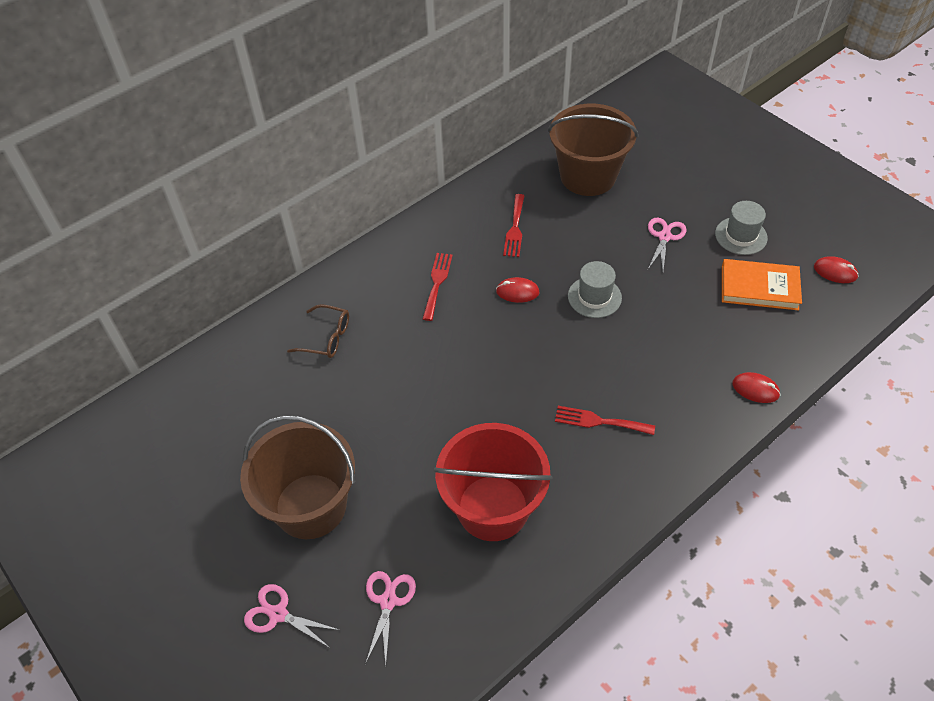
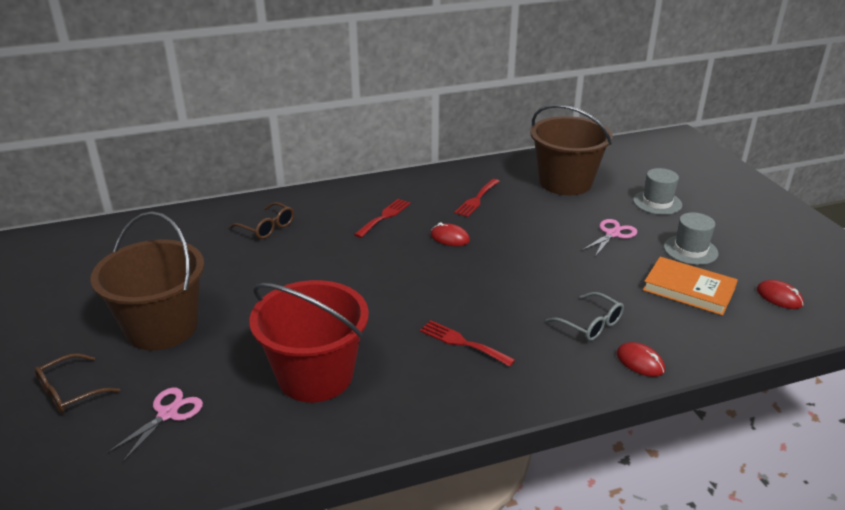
camera: 20 degrees right, 20 degrees down
(278, 614) = (70, 392): pink scissors -> brown glasses
(594, 297) = (518, 257): grey hat -> grey hat (657, 202)
(697, 360) = (590, 324): none -> grey glasses

